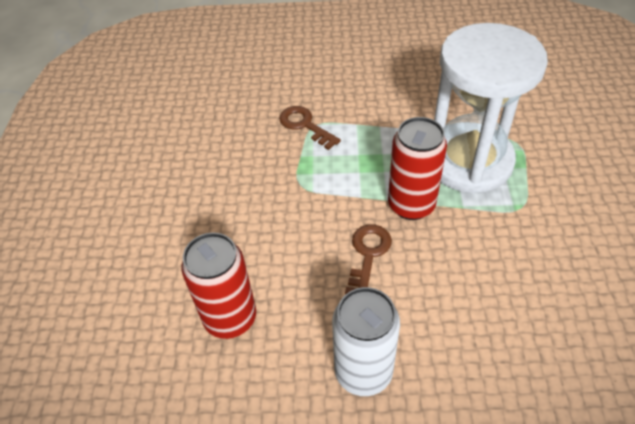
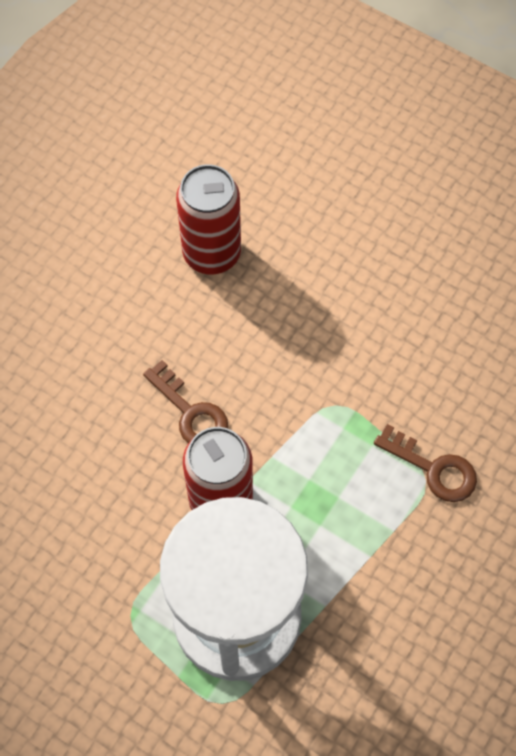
camera: 120 degrees right, 15 degrees up
(305, 125) = (433, 468): brown key -> brown key turned 45 degrees clockwise
(363, 372) = (77, 329): white can -> none

